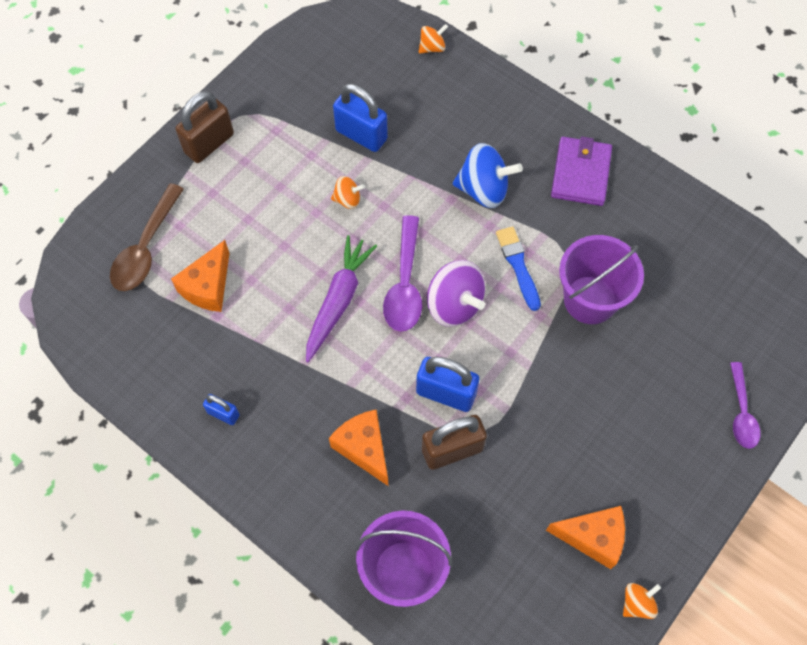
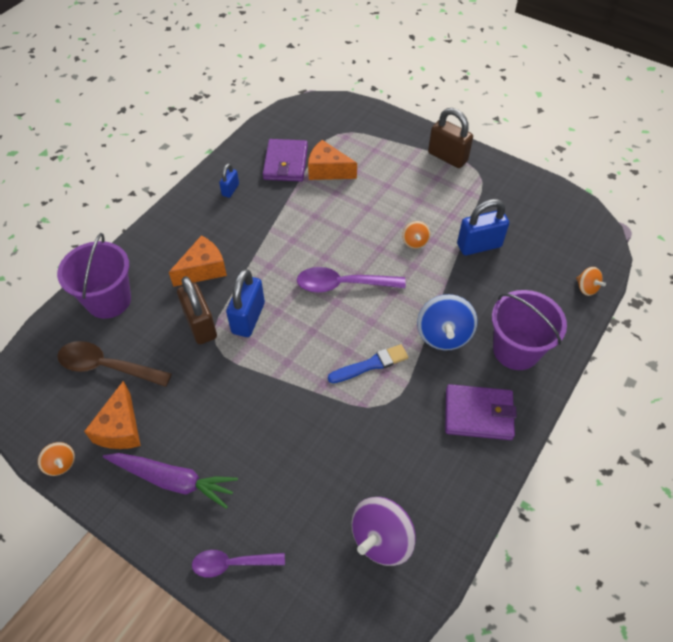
camera: 85 degrees right, 10 degrees down
(146, 248) = (354, 136): brown spoon -> brown spoon (107, 366)
(183, 339) = (286, 163): none -> purple wallet
(338, 301) = (323, 244): purple carrot -> purple carrot (173, 480)
(361, 135) = (479, 245): blue padlock -> blue padlock turned 45 degrees clockwise
(454, 305) = (327, 319): purple spinning top -> purple spinning top (381, 539)
(590, 300) = (343, 424): purple bucket -> purple bucket (516, 350)

